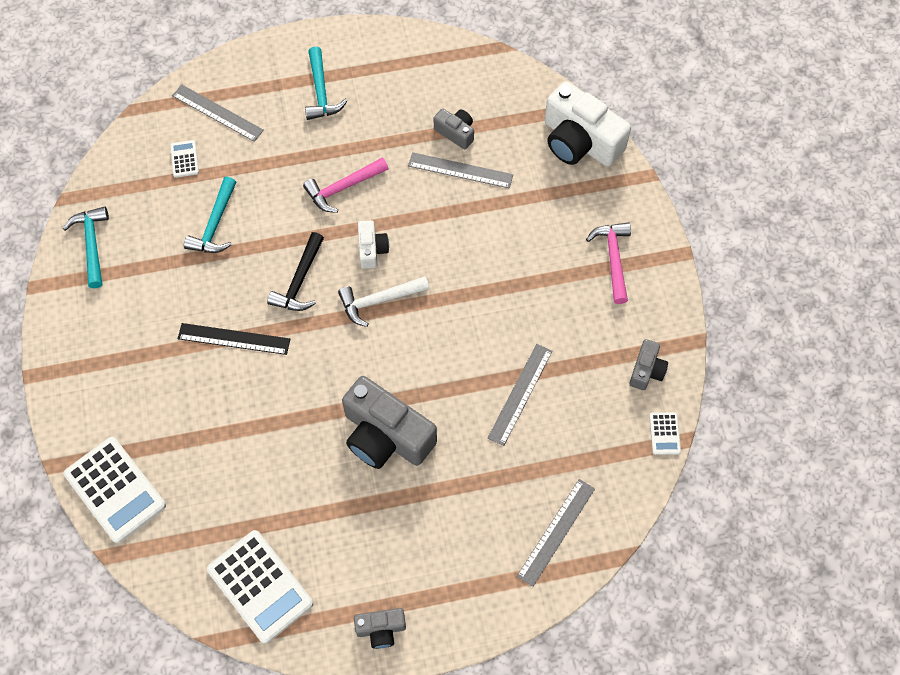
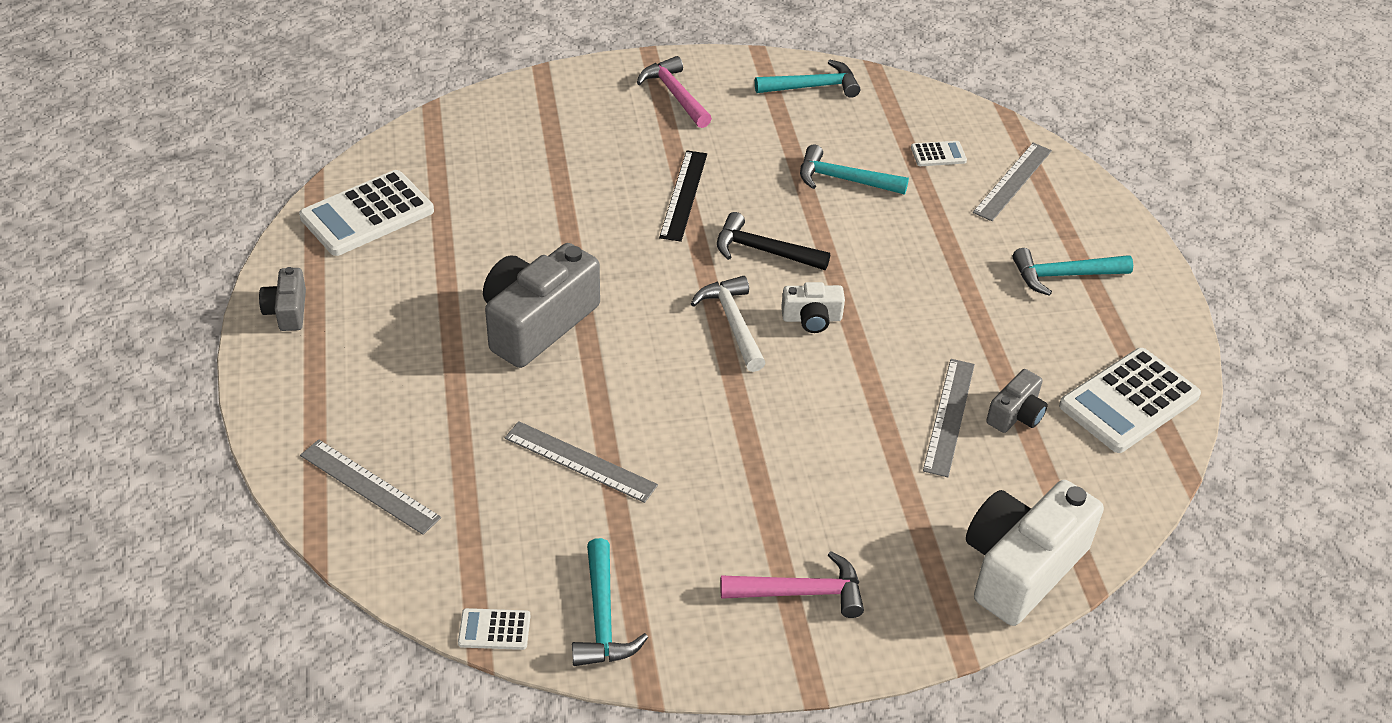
camera: 90 degrees right, 20 degrees down
(115, 490) = (505, 110): white calculator -> white calculator (1129, 401)
(343, 188) = (908, 293): pink hammer -> pink hammer (675, 95)
(646, 370) = (603, 617): grey camera -> turquoise hammer

